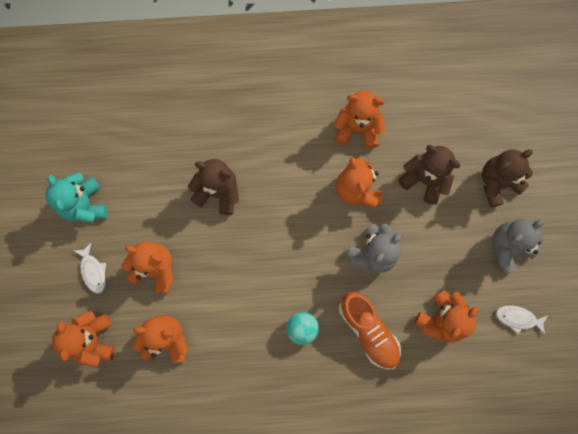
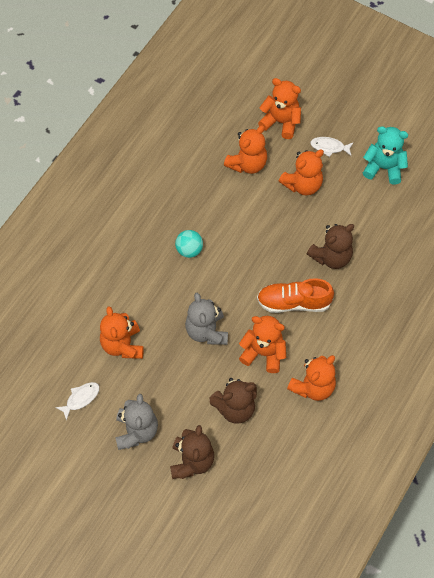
camera: 125 degrees right, 15 degrees down
(368, 331) = (153, 291): orange shoe -> orange shoe (293, 302)

